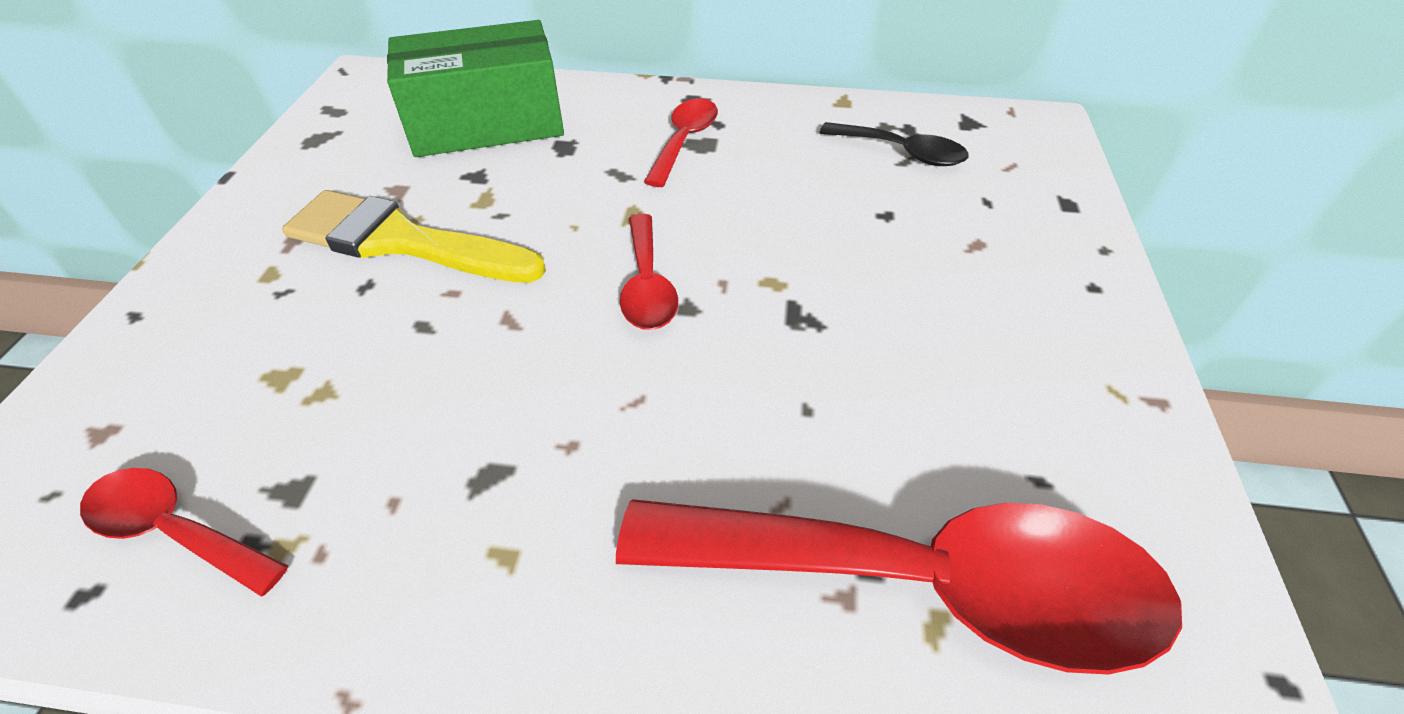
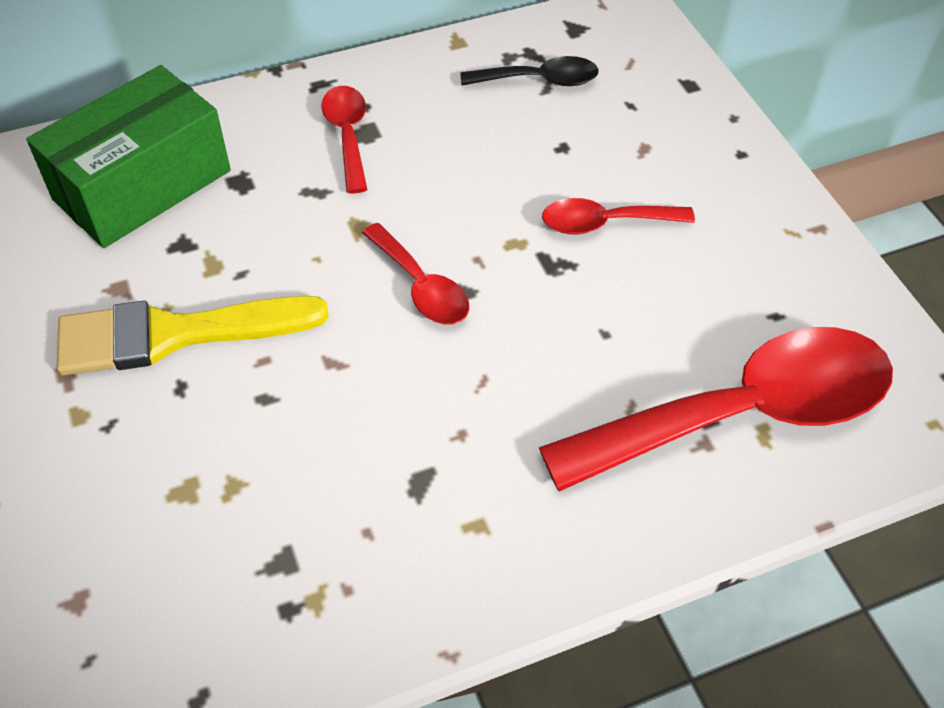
camera: 30 degrees left, 5 degrees up
(175, 530) = (222, 629): red spoon -> red spoon (605, 223)

